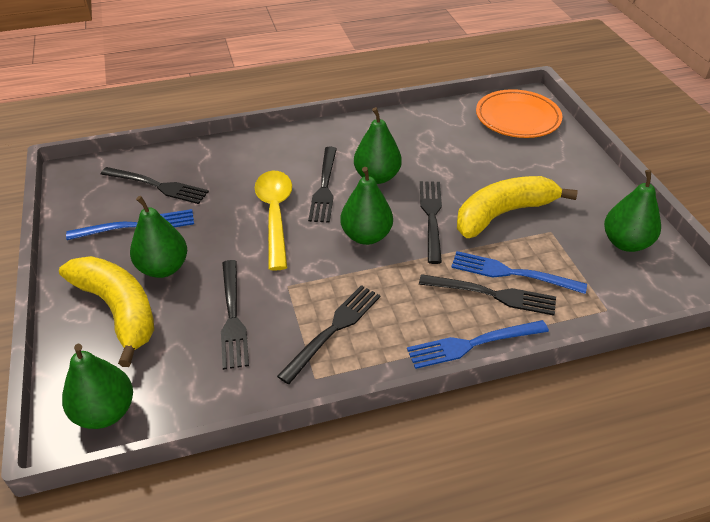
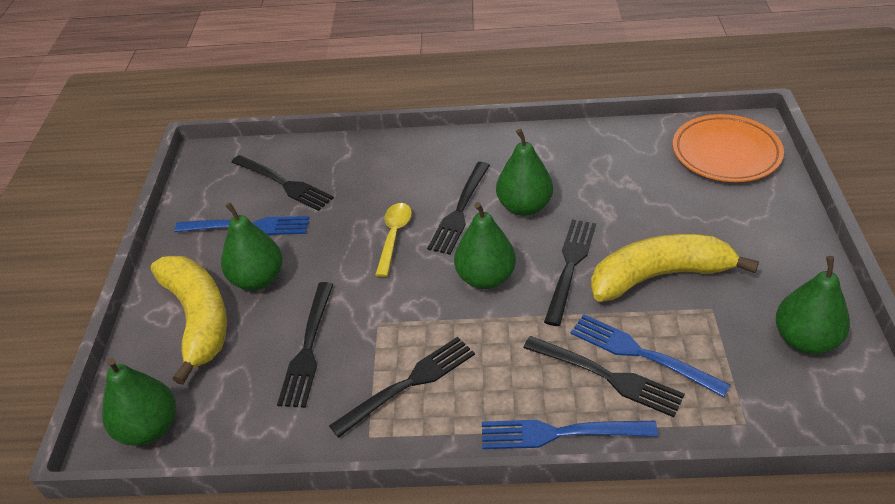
camera: 20 degrees right, 0 degrees up
(275, 215) = (394, 236): yellow spoon -> yellow spoon, size x0.63

